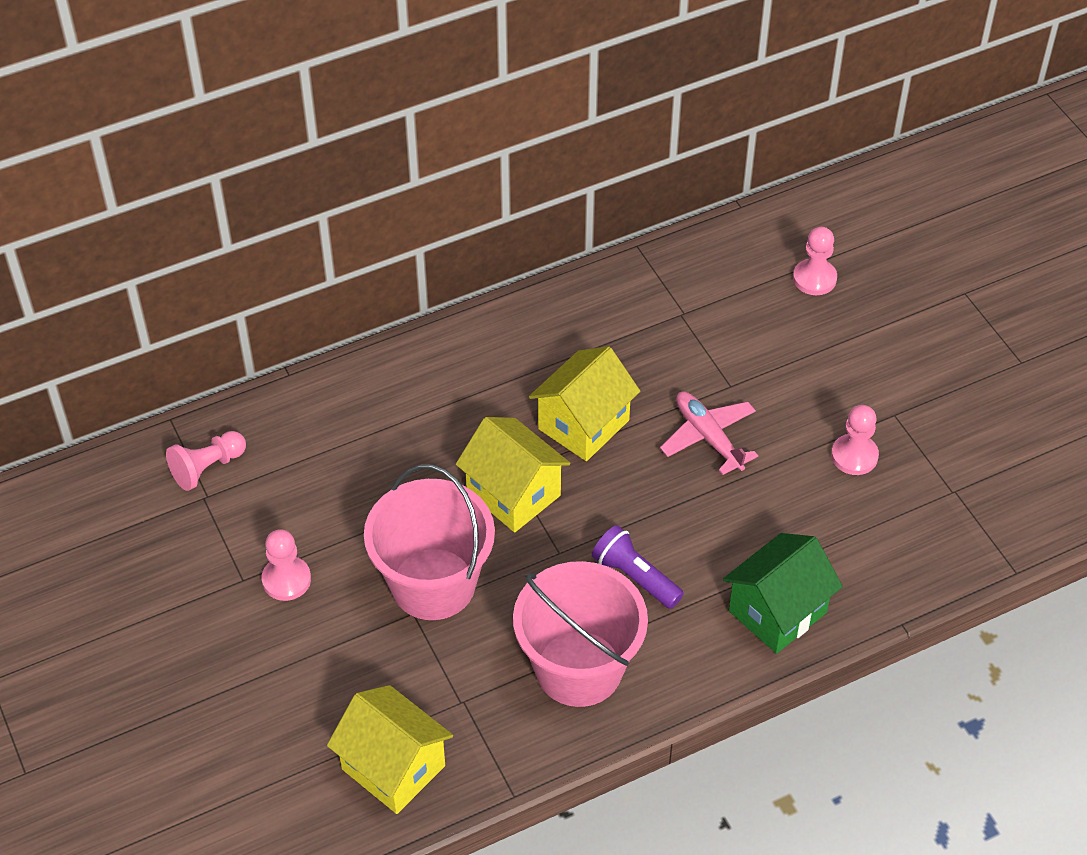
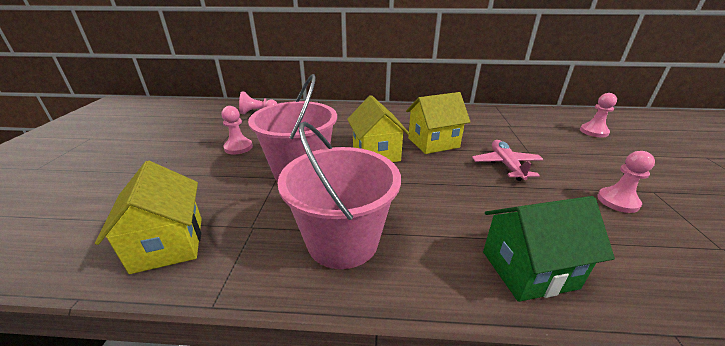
camera: 30 degrees right, 20 degrees down
(635, 577) = (420, 207): purple flashlight -> none

